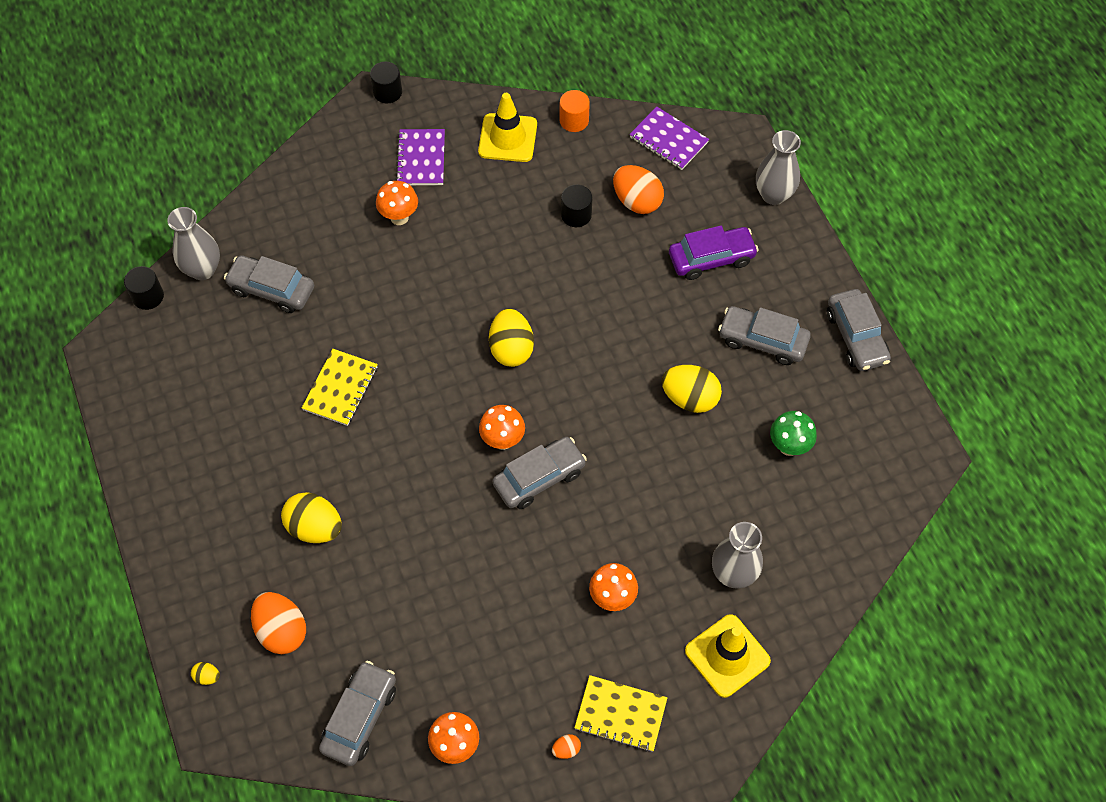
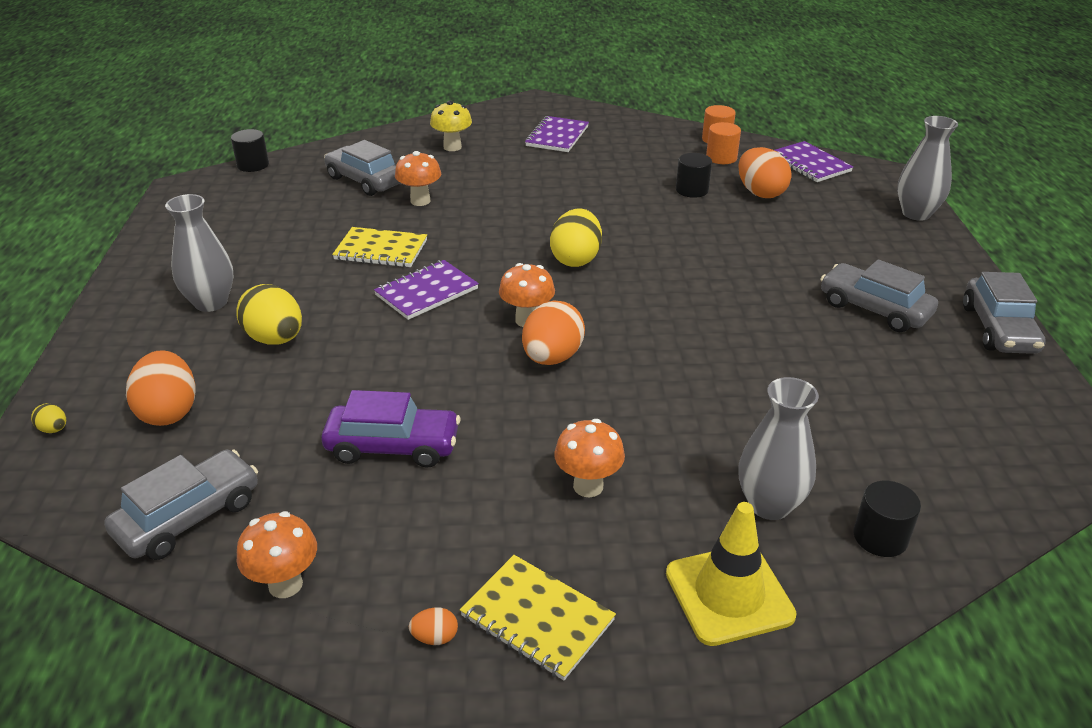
camera: 20 degrees right, 25 degrees down
(203, 269) = (313, 160): grey vase -> grey vase (211, 303)
(327, 207) = (452, 147): none -> yellow mushroom
(340, 388) = (381, 250): yellow notebook -> yellow notebook turned 60 degrees clockwise
(387, 92) = (550, 100): black cylinder -> black cylinder (880, 537)
(399, 217) = (515, 163): orange mushroom -> orange mushroom (420, 201)
(407, 431) = (426, 292): none -> purple notebook
(507, 138) = (646, 138): yellow traffic cone -> none
(539, 478) = (552, 357): grey car -> orange egg
(587, 152) = (721, 158): none -> orange cylinder
(690, 398) = (767, 334): yellow egg -> none
(711, 258) = (830, 241): purple car -> purple car (393, 446)
(788, 446) = (885, 401): green mushroom -> none

